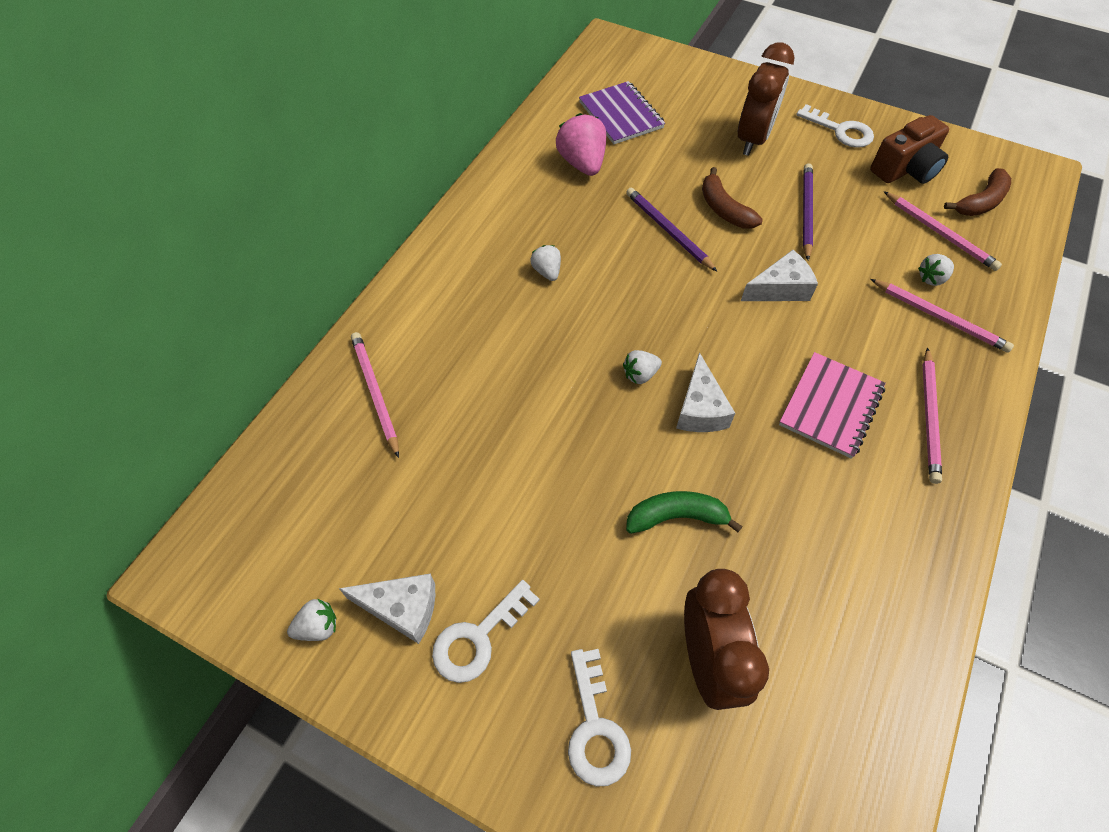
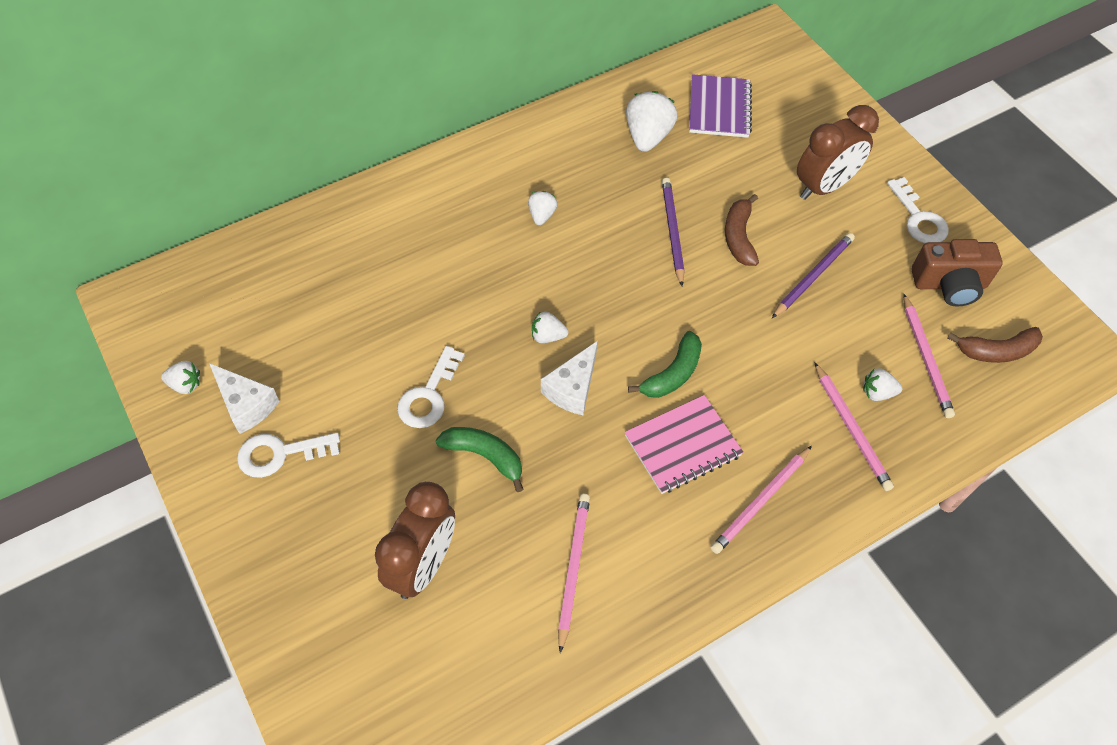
camera: 30 degrees right, 0 degrees up
(375, 393) = (339, 243): pink pencil -> pink pencil (573, 568)
(582, 163) = (647, 137): pink strawberry -> white strawberry
(595, 728) = (310, 558): white key -> white key (428, 395)
(770, 349) = (672, 374): none -> green banana
(780, 289) = (727, 329): white cheese -> none

